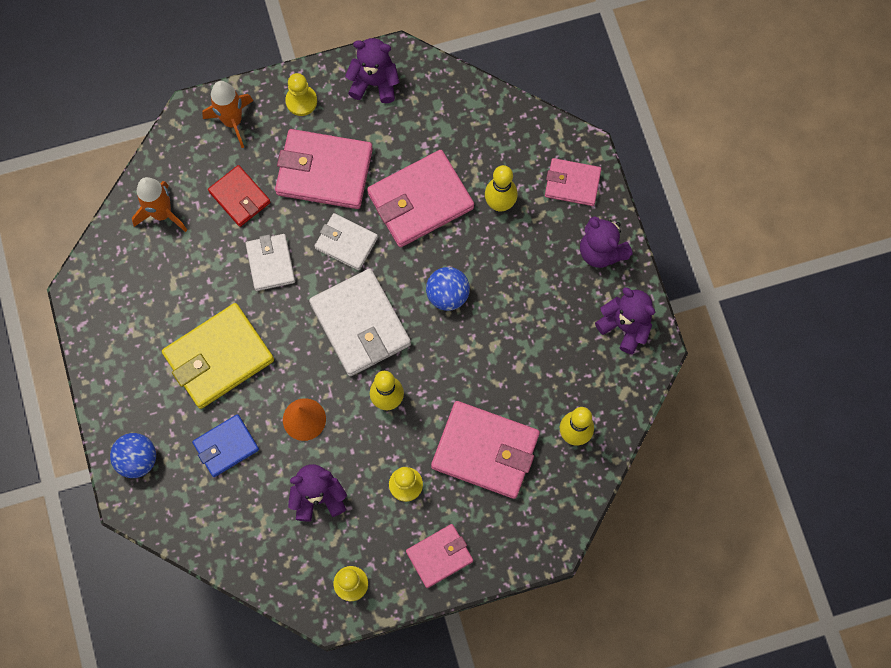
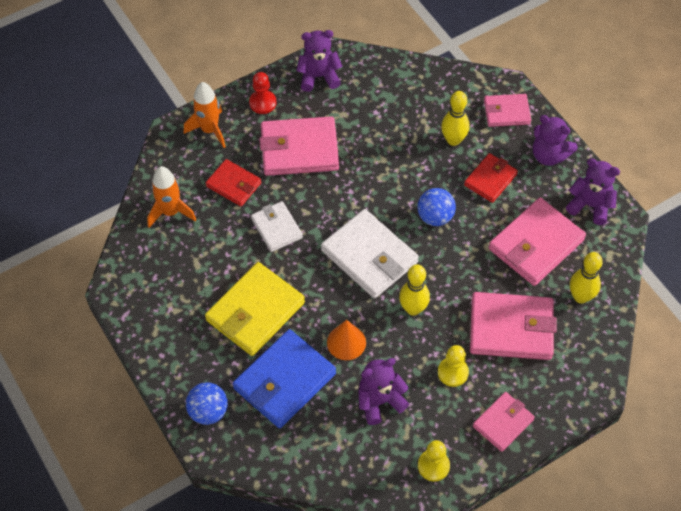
camera: 15 degrees left, 15 degrees down
(226, 446) = (284, 381): blue wallet -> blue wallet, size x1.70
(301, 101) = (263, 103): yellow pawn -> red pawn
(346, 243) = (336, 198): white wallet -> none
(420, 201) = (387, 153): pink wallet -> pink wallet (536, 245)
(524, 264) = (490, 179): none -> red wallet

